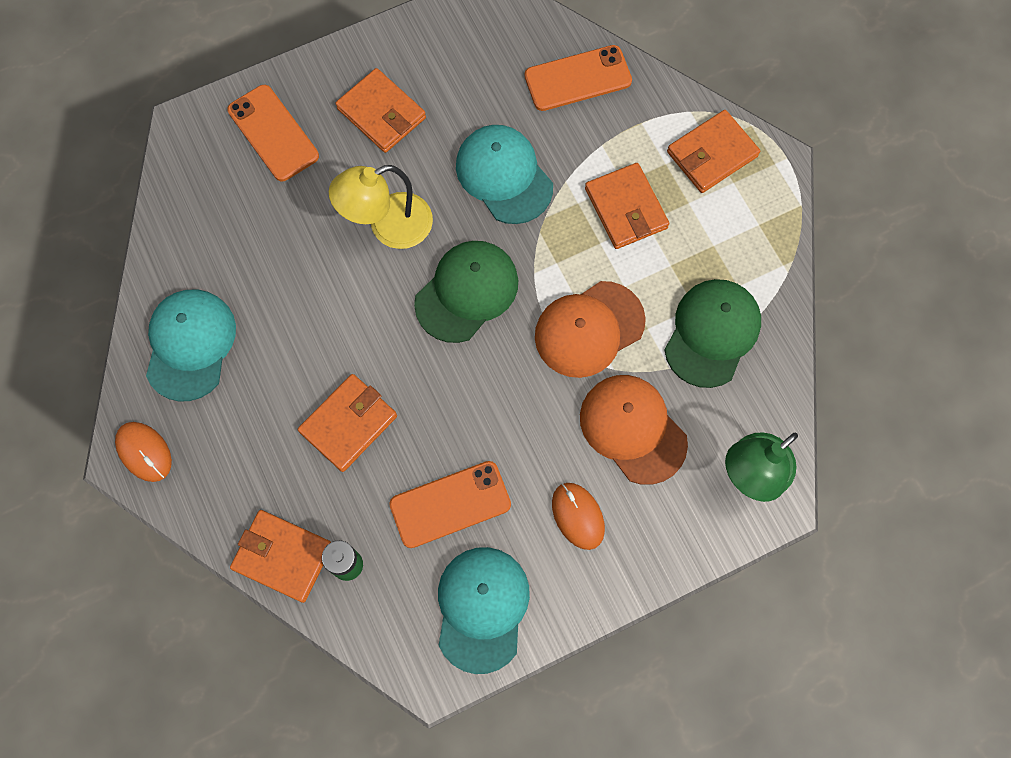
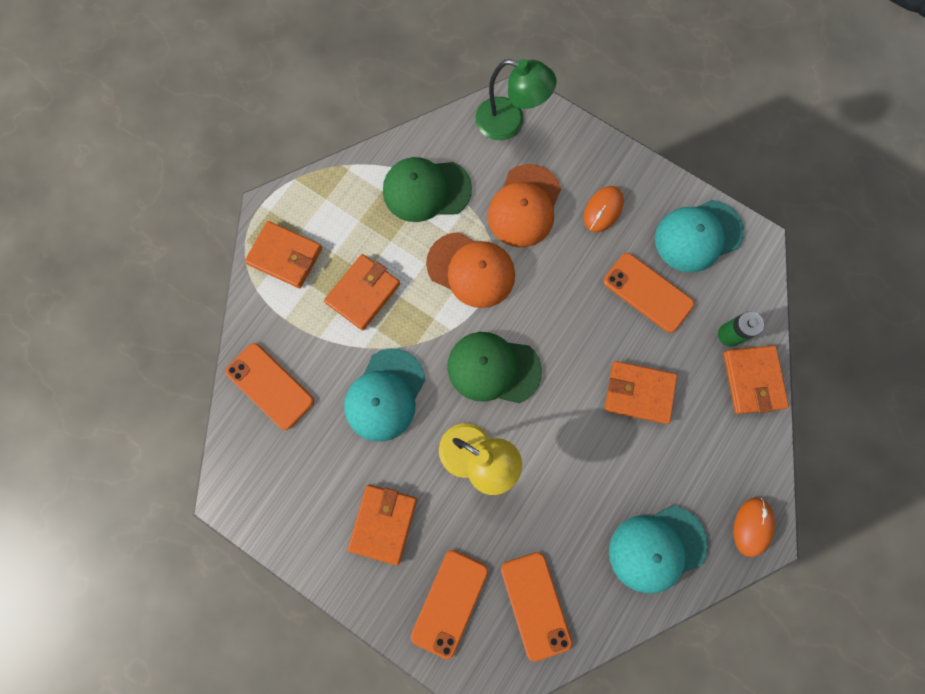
camera: 120 degrees left, 5 degrees up
(219, 204) = (535, 605): none -> orange phone

